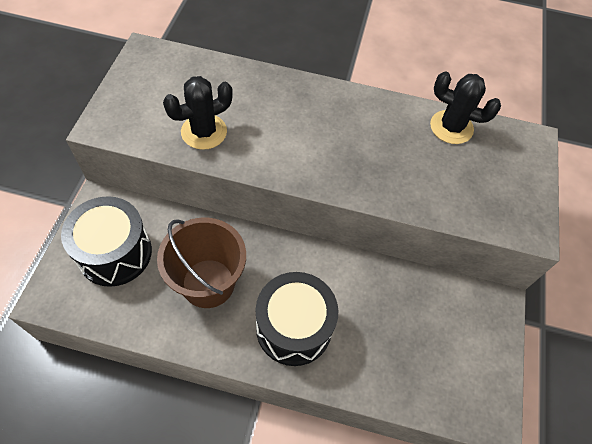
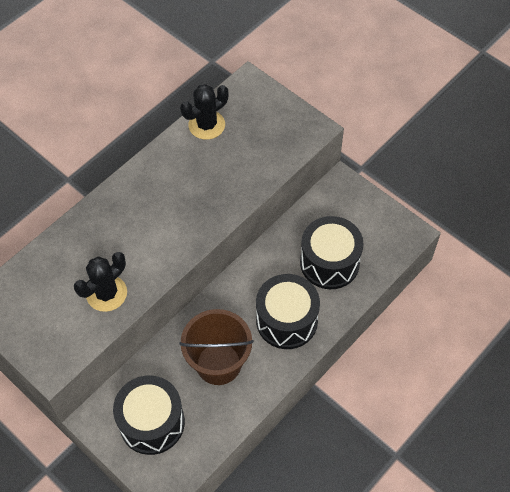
camera: 55 degrees left, 0 degrees up
(204, 132) = (106, 293): black cactus -> black cactus turned 45 degrees clockwise
(391, 340) = (329, 263): none -> black drum

